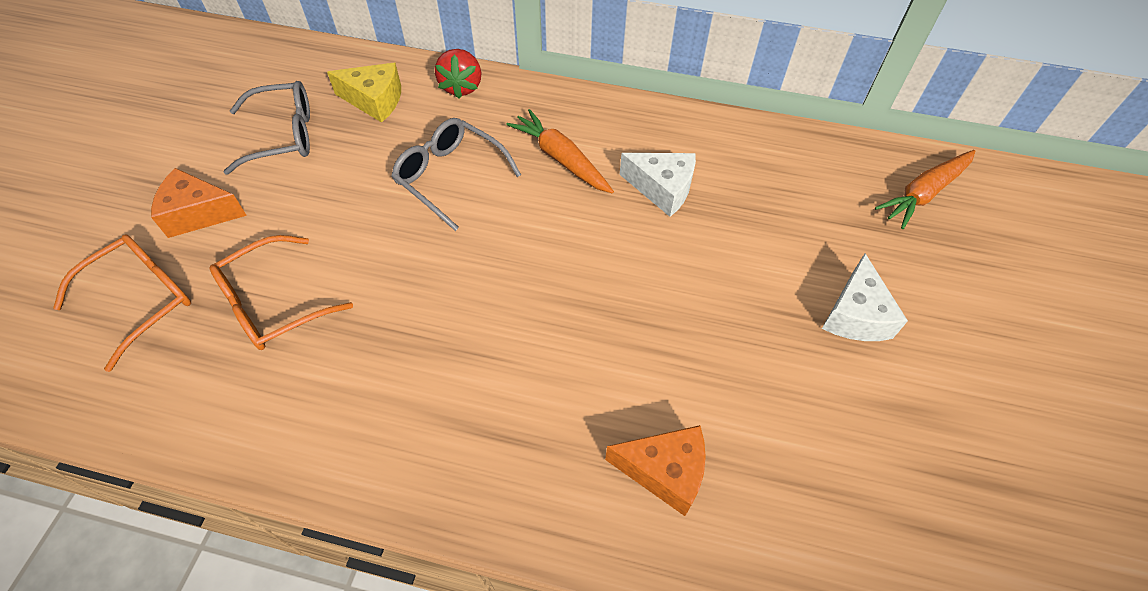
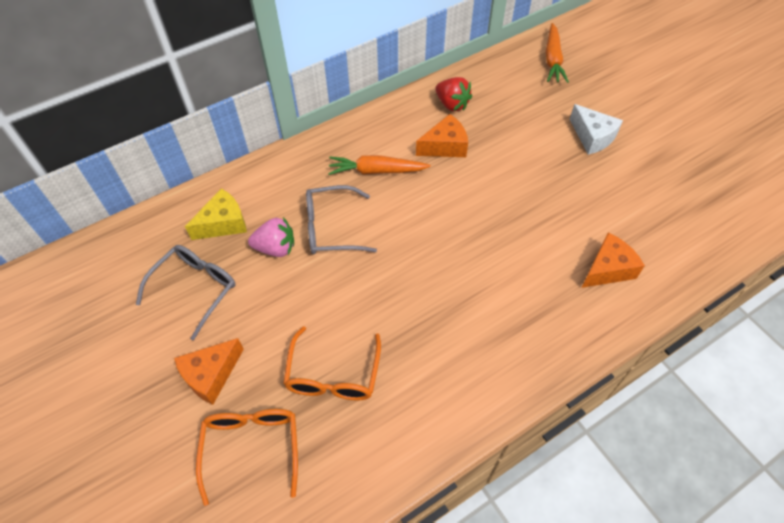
camera: 45 degrees left, 0 degrees up
(383, 155) = (276, 248): none -> pink strawberry
(461, 87) = (265, 175): red strawberry -> red strawberry (452, 104)
(662, 189) = (445, 146): white cheese -> orange cheese

